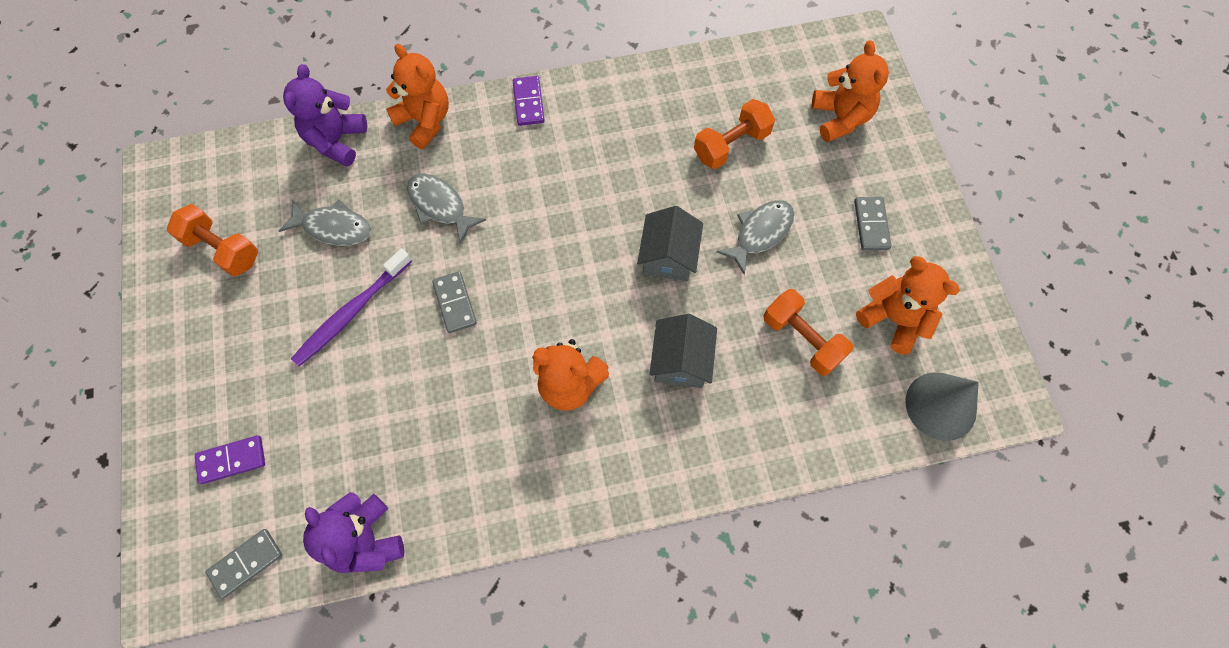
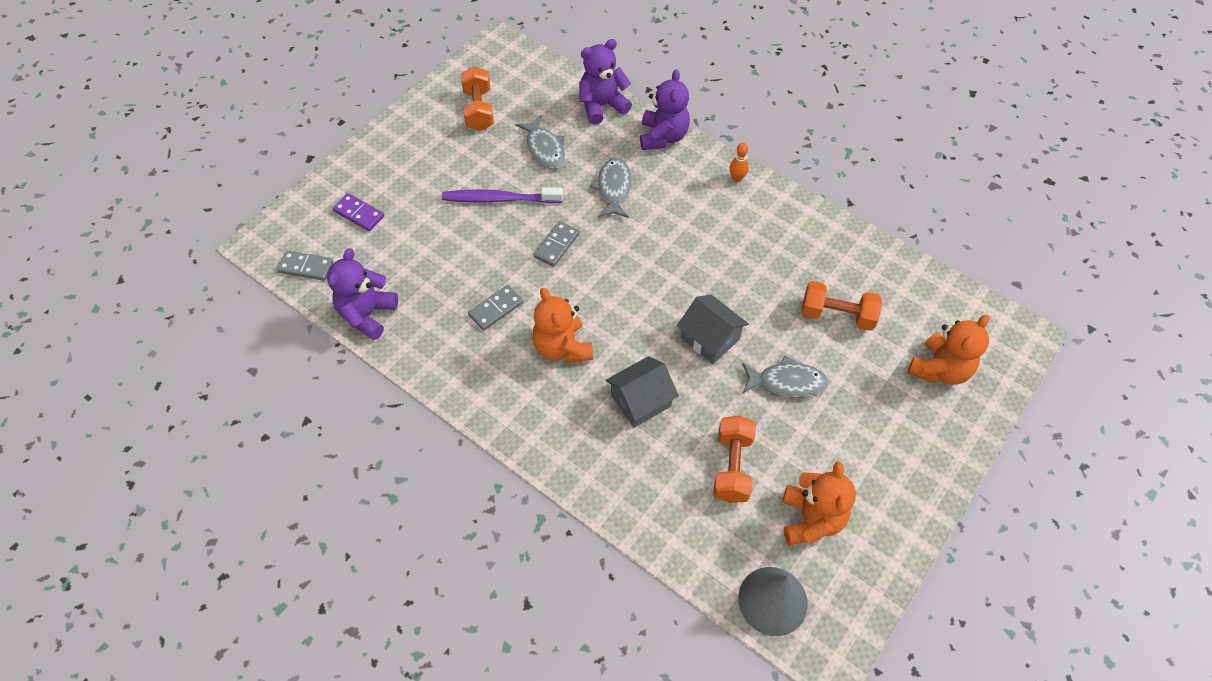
camera: 50 degrees right, 10 degrees down
(425, 121) = (663, 137): orange teddy bear -> purple teddy bear
(528, 102) = (737, 178): purple domino -> orange bowling pin
(668, 256) = (710, 338): grey house -> grey house turned 75 degrees clockwise
(871, 225) = (872, 451): grey domino -> grey domino (496, 309)

